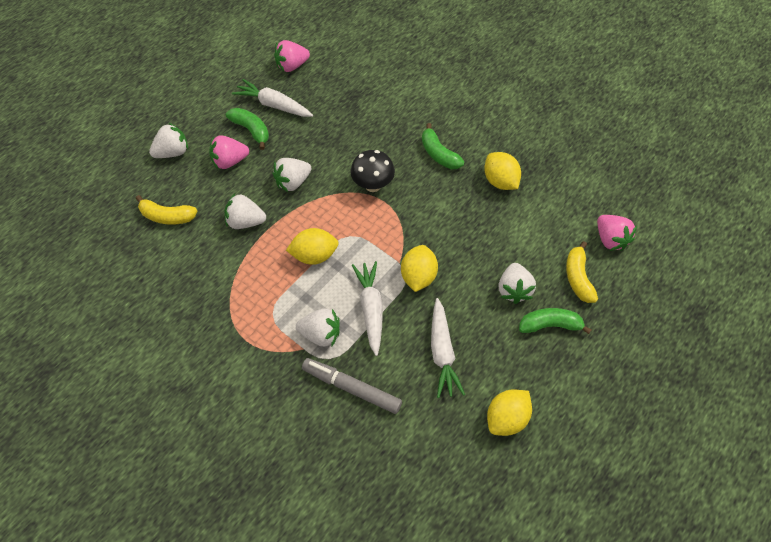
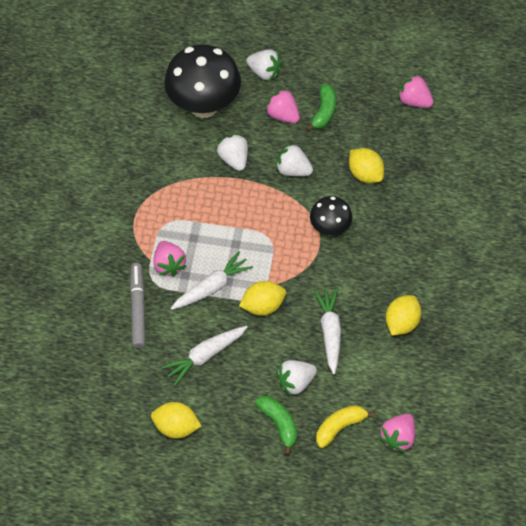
camera: 60 degrees right, 0 degrees up
(167, 216) = (204, 106): yellow banana -> black mushroom
(274, 105) = (361, 112): white carrot -> white carrot (330, 332)
(314, 255) = (234, 223): yellow lemon -> yellow lemon (365, 174)
(321, 334) = (169, 264): white strawberry -> pink strawberry
(439, 154) = (397, 261): green banana -> none

